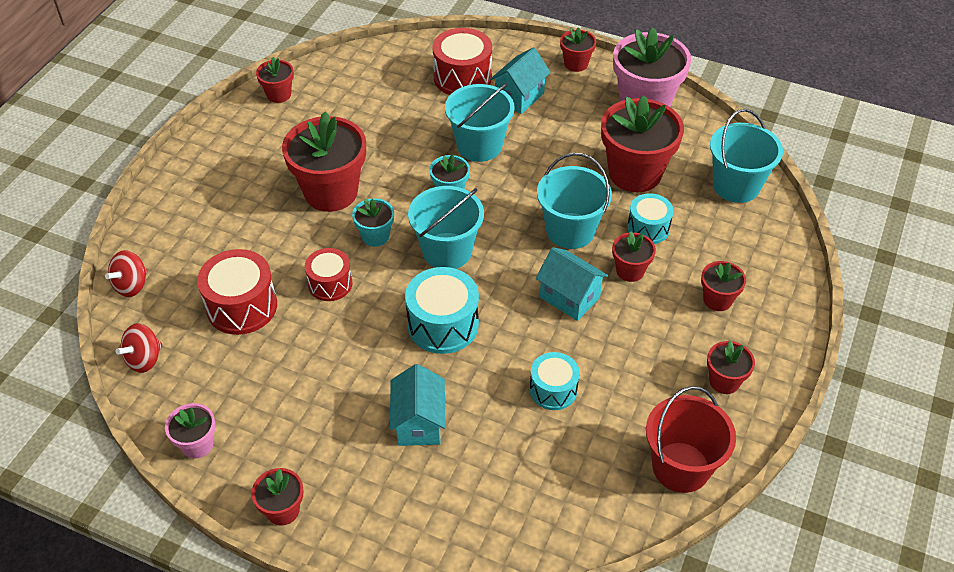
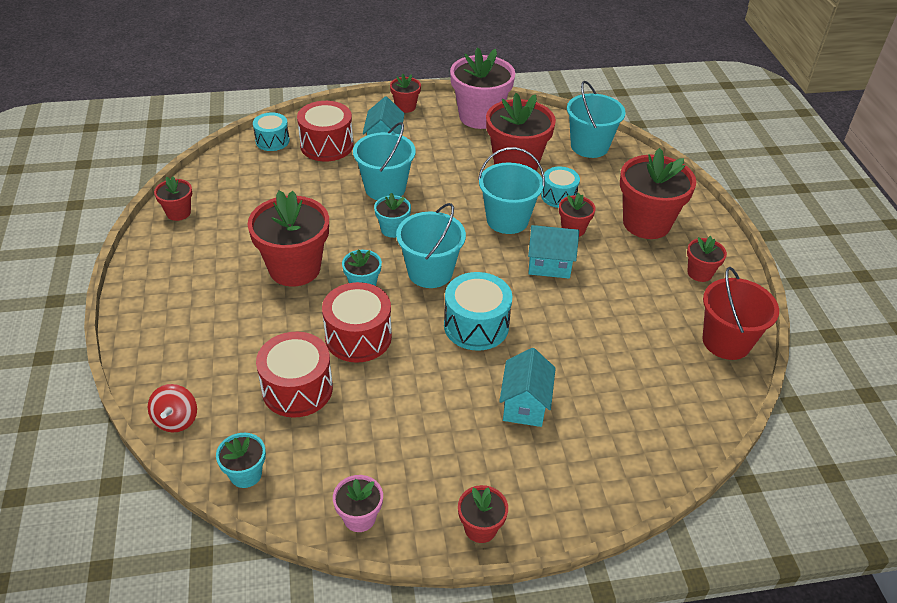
camera: 35 degrees left, 5 degrees down
(144, 359) = (246, 474): red spinning top -> turquoise flower pot
(330, 284) = (358, 337): red drum -> red drum, size x1.56
(419, 423) = (524, 405): turquoise house -> turquoise house turned 45 degrees clockwise
(553, 390) = (597, 333): turquoise drum -> turquoise drum (272, 141)
(717, 300) = (646, 223): red flower pot -> red flower pot, size x2.02

